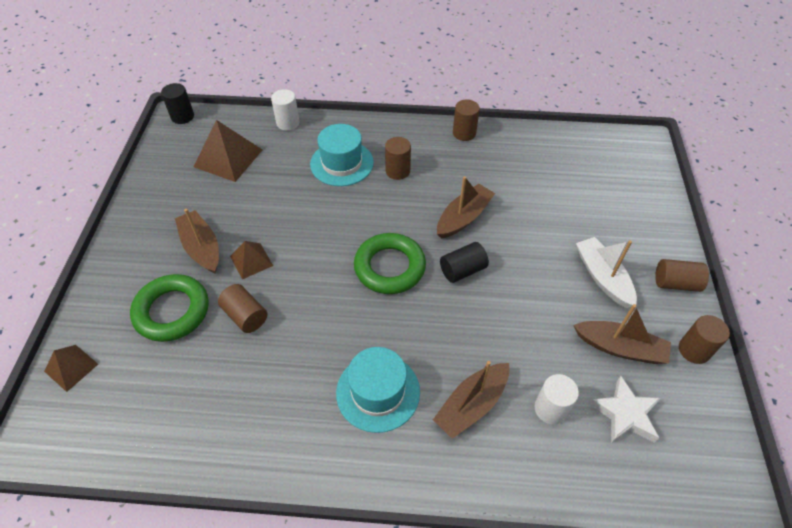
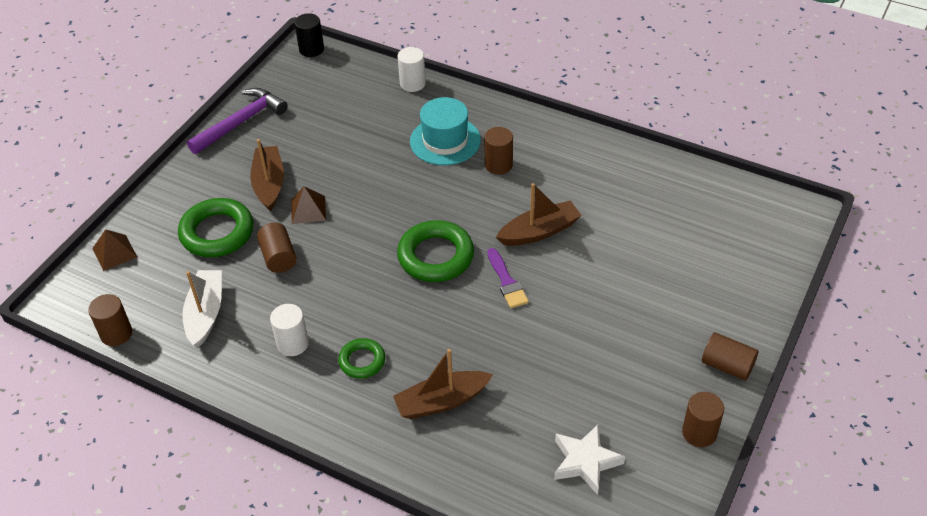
camera: 25 degrees right, 5 degrees down
(146, 198) = (241, 122): none -> purple hammer
(228, 158) = (335, 104): brown pyramid -> none
(378, 392) = (362, 361): turquoise hat -> green ring
(462, 270) = (506, 281): black cylinder -> purple brush
(464, 133) = (594, 145): brown cylinder -> brown cylinder (116, 334)
(550, 409) = (514, 431): white cylinder -> white cylinder (292, 343)
(602, 277) = (650, 334): white boat -> white boat (205, 313)
(620, 348) = (621, 404): brown boat -> none

